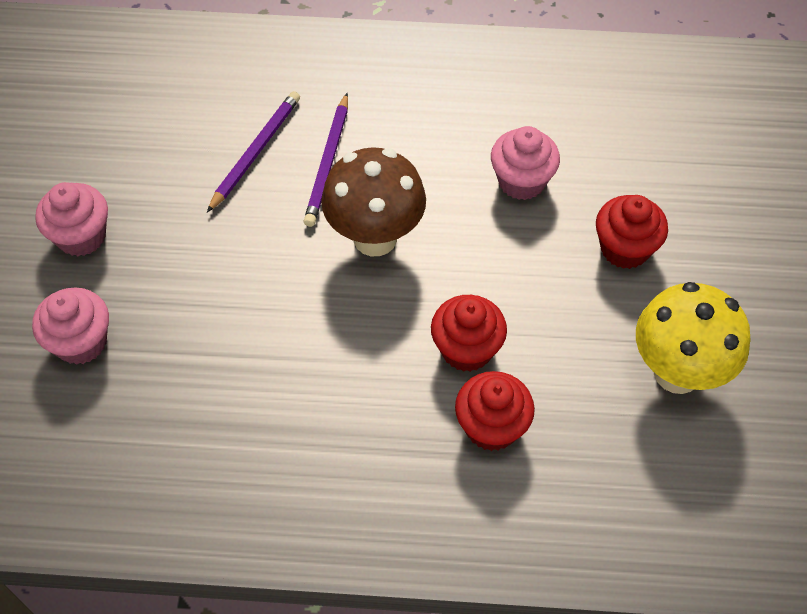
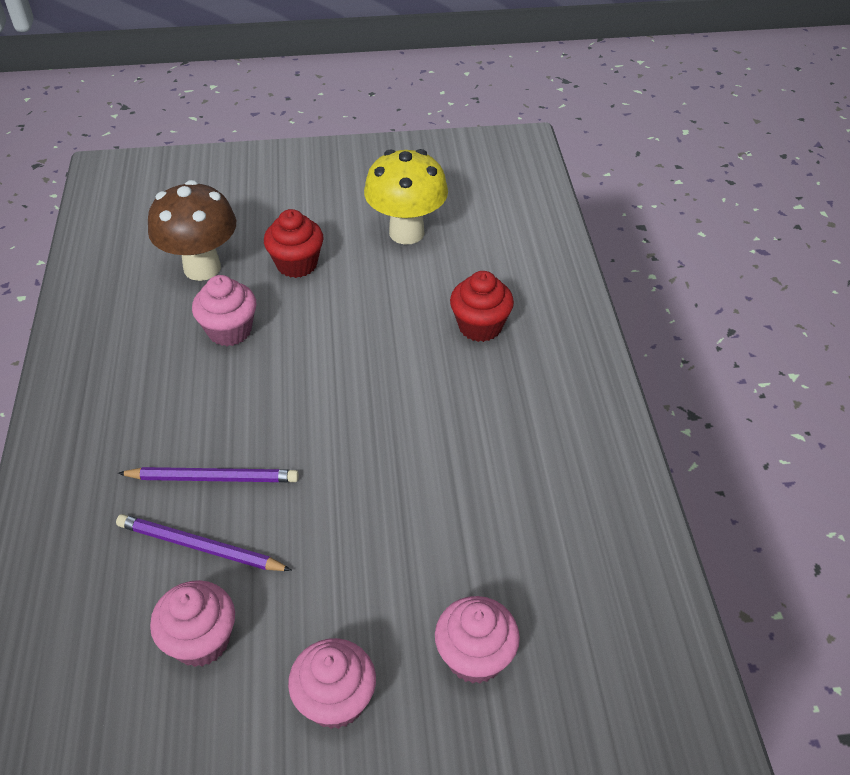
camera: 100 degrees left, 10 degrees down
(166, 151) = (201, 640): none -> pink cupcake
(375, 238) = (305, 425): brown mushroom -> brown mushroom (202, 268)
(466, 349) = (413, 348): red cupcake -> none

